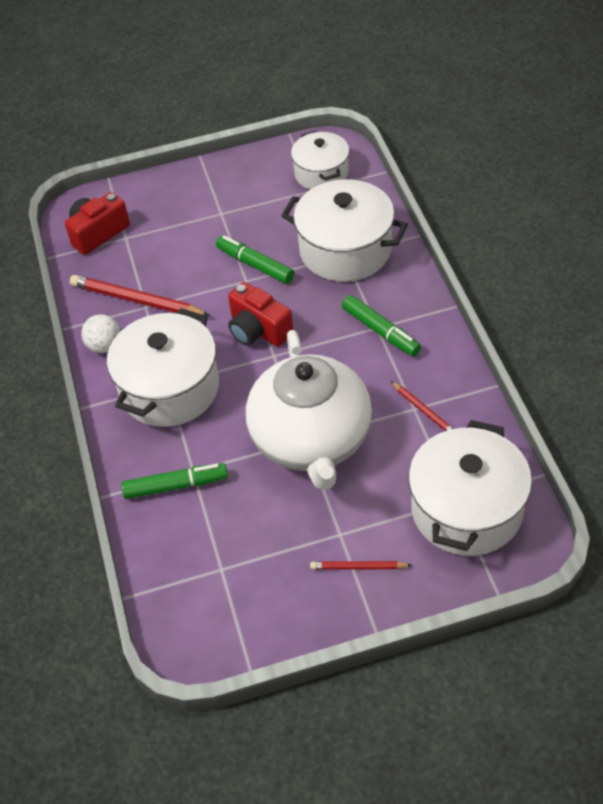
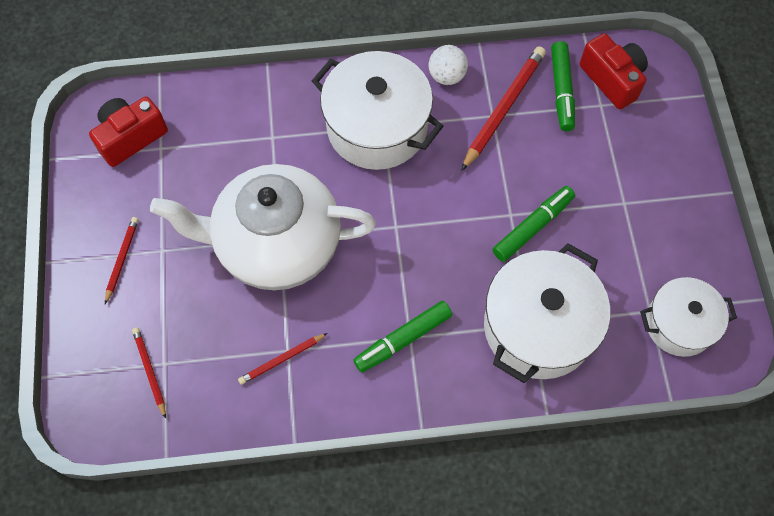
camera: 95 degrees right, 15 degrees up
(176, 486) = (260, 121): green marker -> green marker (561, 91)
(258, 330) = (434, 217): red camera -> red camera (131, 137)
(466, 509) = (150, 371): white pot -> red pencil

